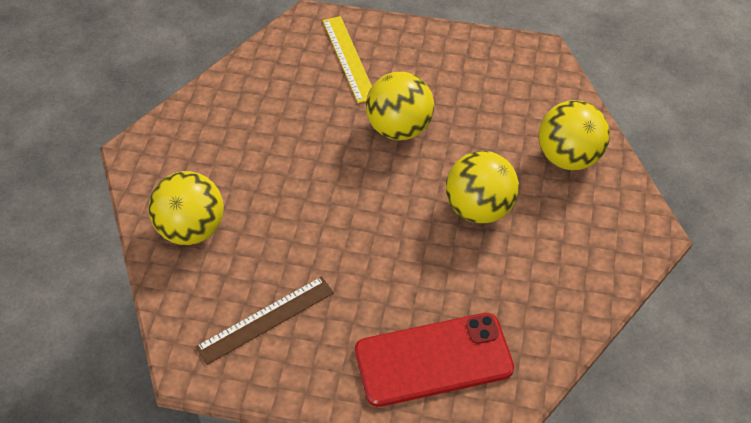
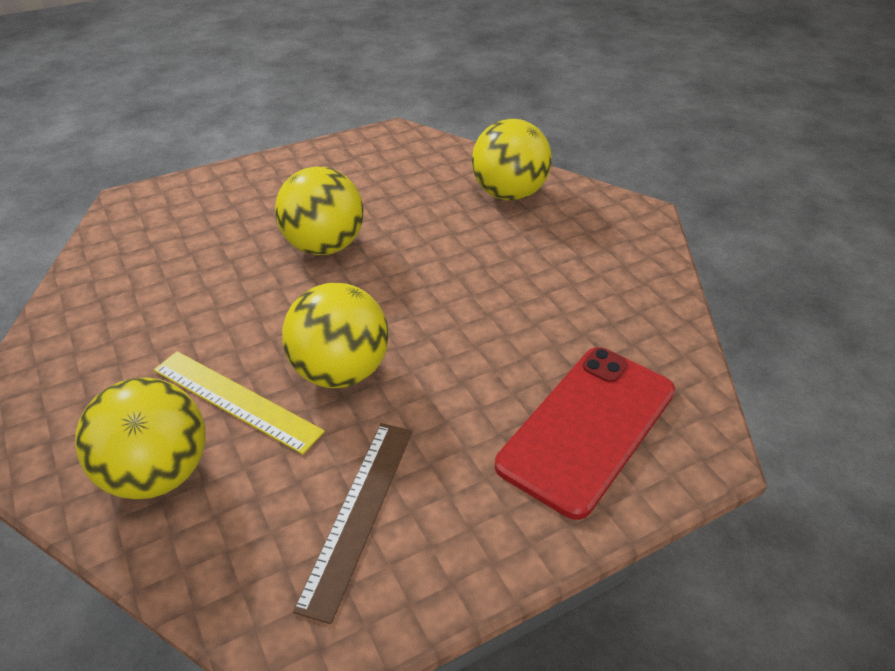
camera: 40 degrees left, 10 degrees down
(348, 58) = (207, 215): yellow ruler -> yellow ruler (236, 400)
(479, 208) = (477, 271): yellow ball -> yellow ball (340, 371)

